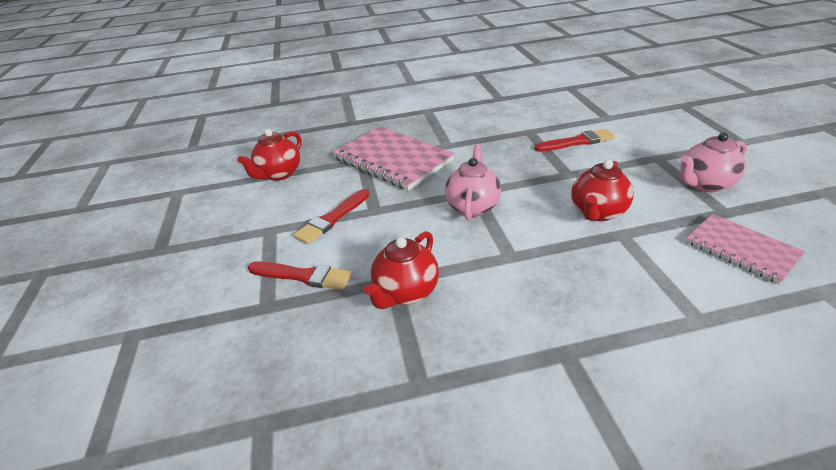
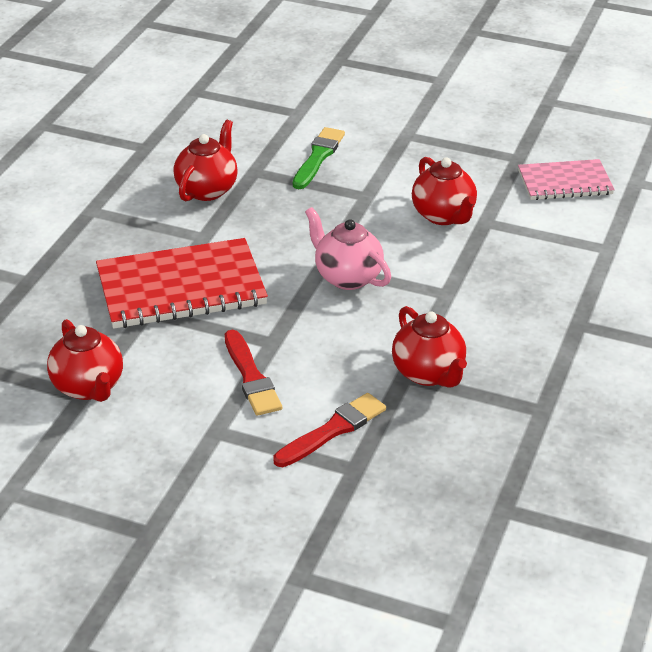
camera: 60 degrees left, 0 degrees up
(392, 160) = (181, 288): pink notebook -> red notebook
(490, 127) = (207, 190): none -> red teapot
(577, 142) = (318, 157): red brush -> green brush
(704, 184) = (473, 141): pink teapot -> none

